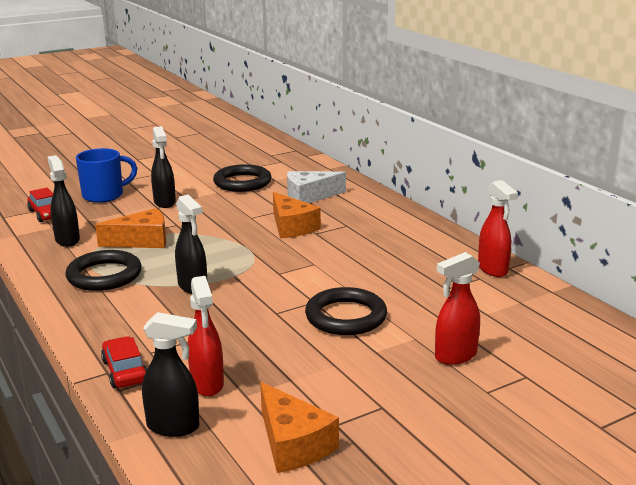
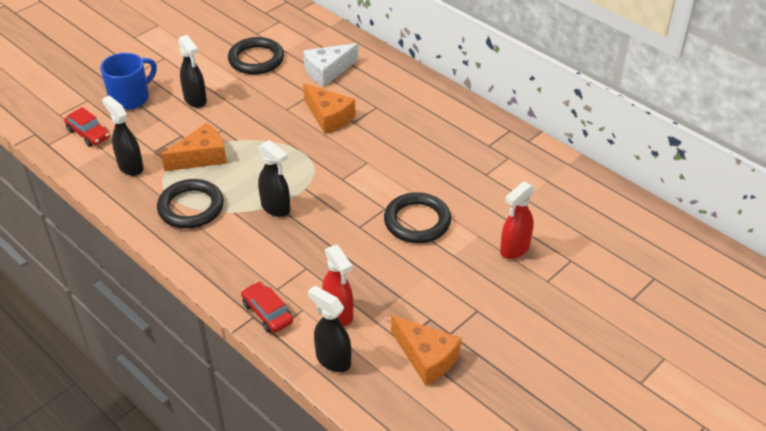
camera: 15 degrees left, 20 degrees up
(173, 427) = (333, 360): black spray bottle -> black spray bottle turned 135 degrees counterclockwise
(493, 269) = (516, 145): red spray bottle -> none

